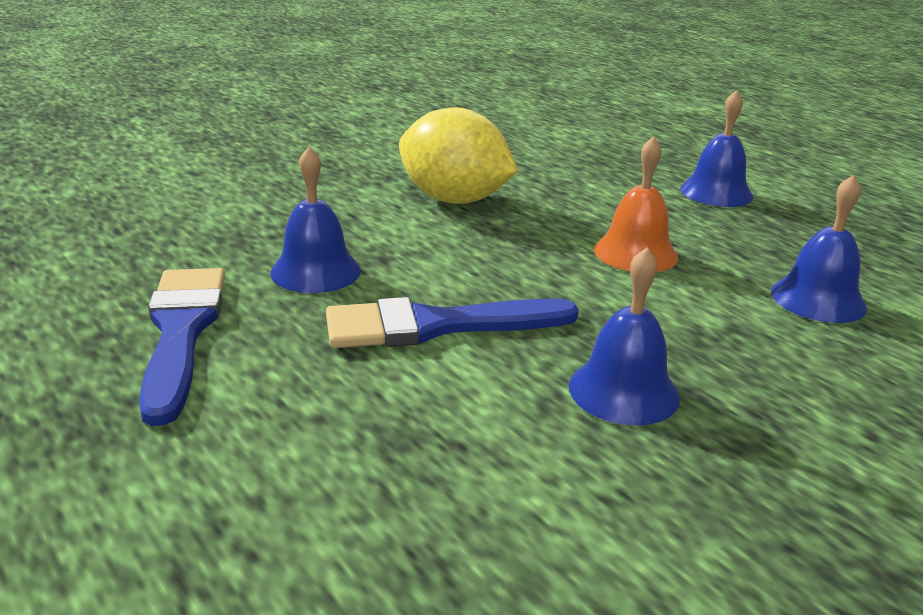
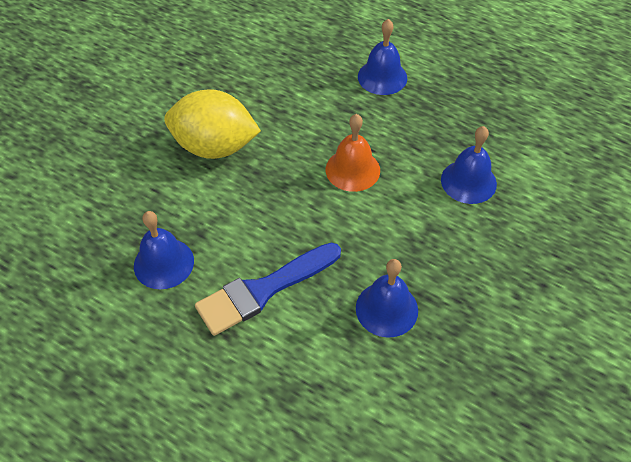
camera: 20 degrees left, 25 degrees up
(181, 333) = (116, 355): blue brush -> none

